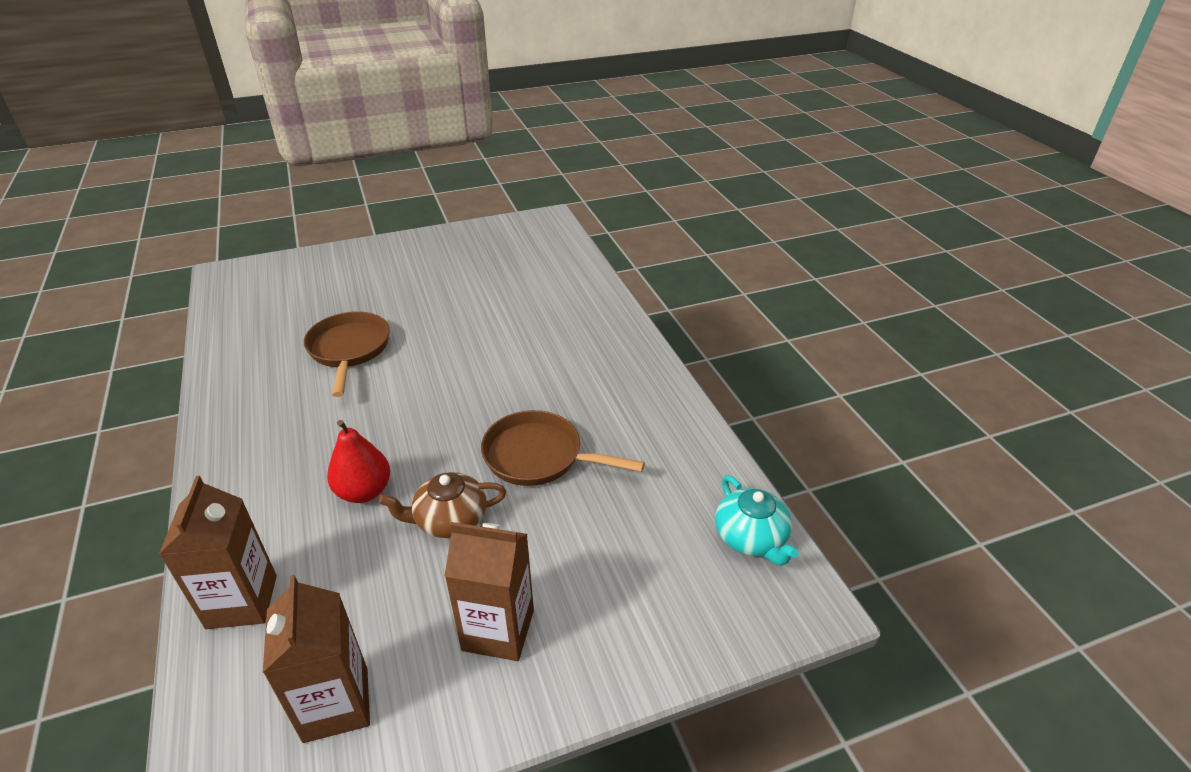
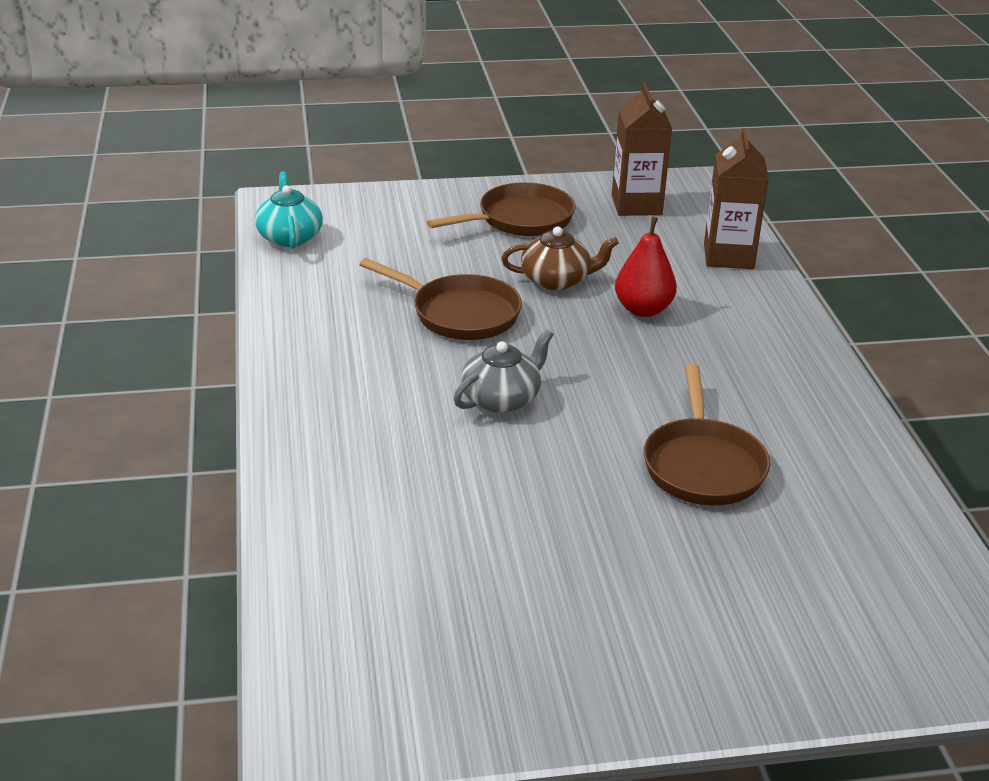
camera: 170 degrees left, 5 degrees down
(489, 378) = (502, 398): none -> grey teapot
(498, 630) = (520, 219): brown carton -> brown pan

